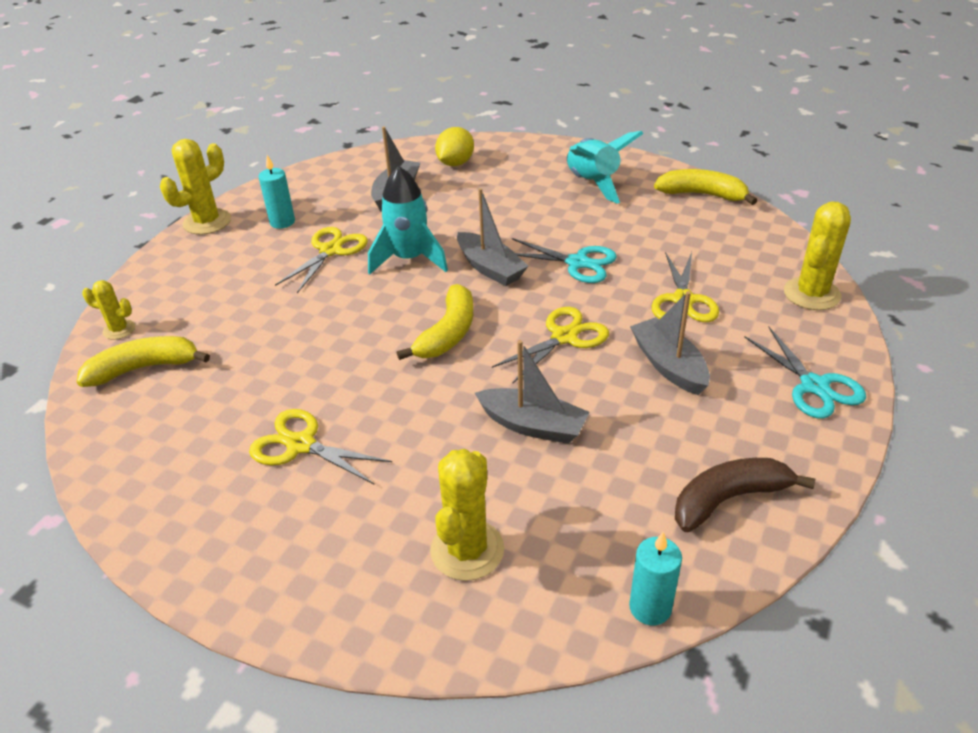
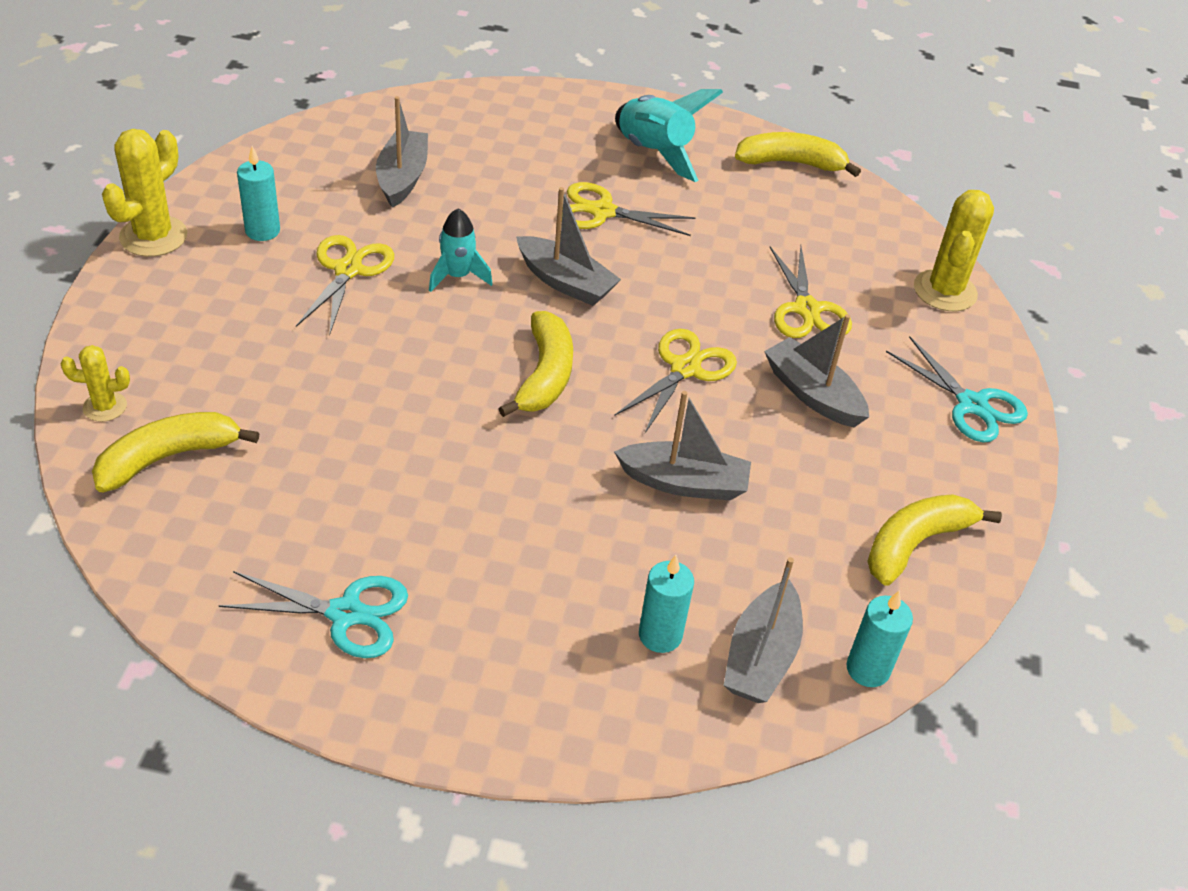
camera: 20 degrees left, 5 degrees up
(301, 445) = (420, 536): yellow scissors -> yellow scissors (602, 212)
(409, 259) = (457, 276): turquoise rocket -> turquoise rocket, size x0.63
(455, 163) = (466, 128): yellow lemon -> none
(467, 550) = (660, 635): yellow cactus -> turquoise candle
(551, 581) = (761, 656): none -> grey boat
(577, 263) = (670, 267): turquoise scissors -> turquoise scissors (345, 613)
(728, 499) = (915, 544): brown banana -> yellow banana

